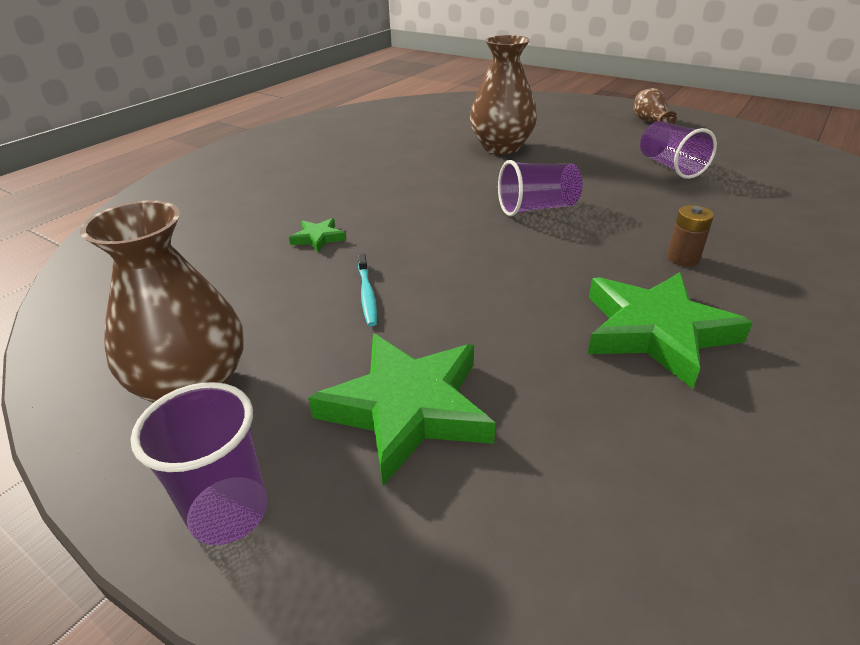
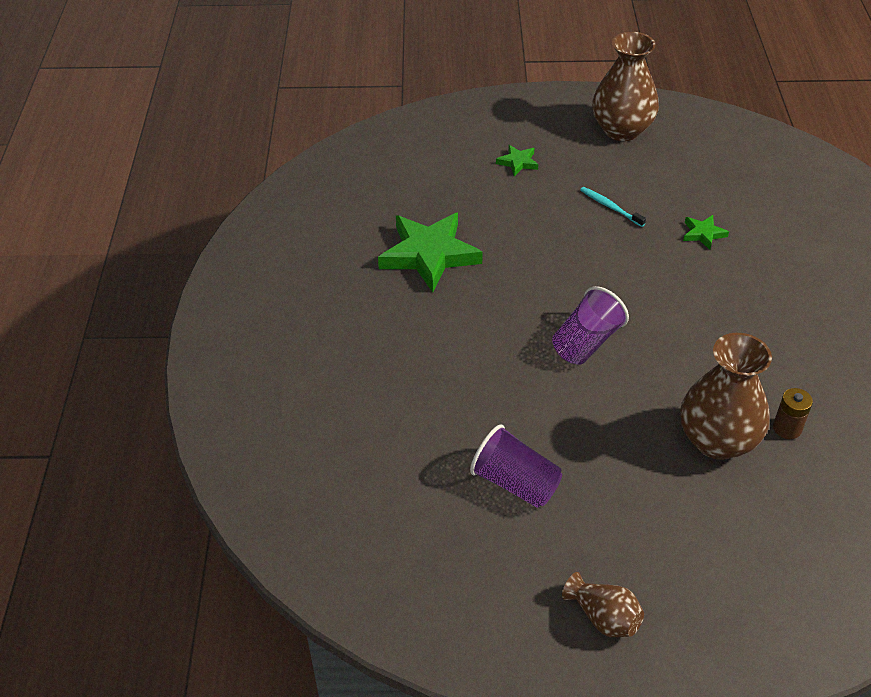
camera: 145 degrees right, 10 degrees up
(229, 512) = (540, 106): purple cup -> none
(407, 408) = (518, 162): green star -> green star, size x0.45
(683, 258) = (441, 329): brown battery -> brown battery (787, 428)

